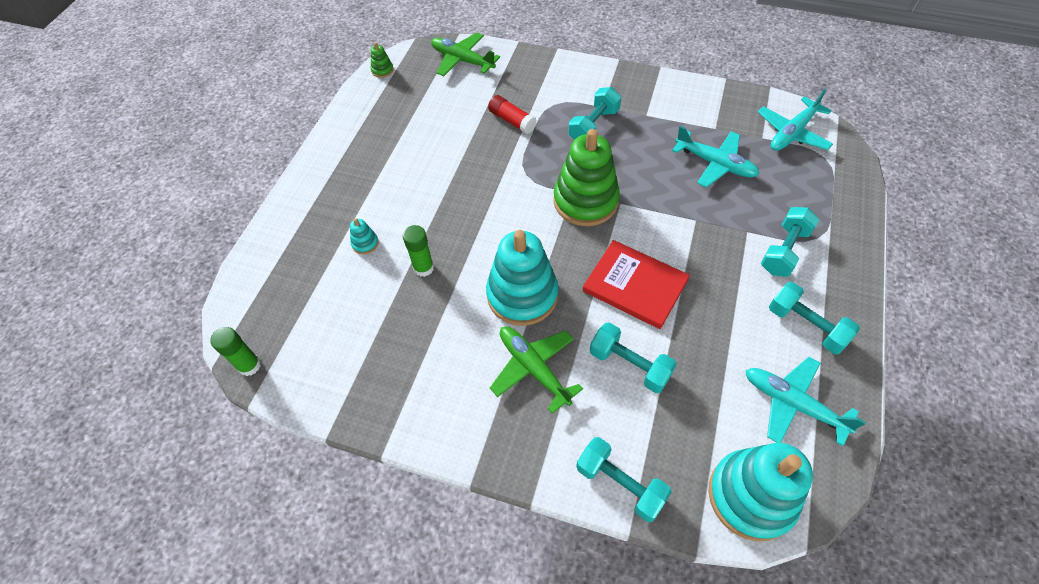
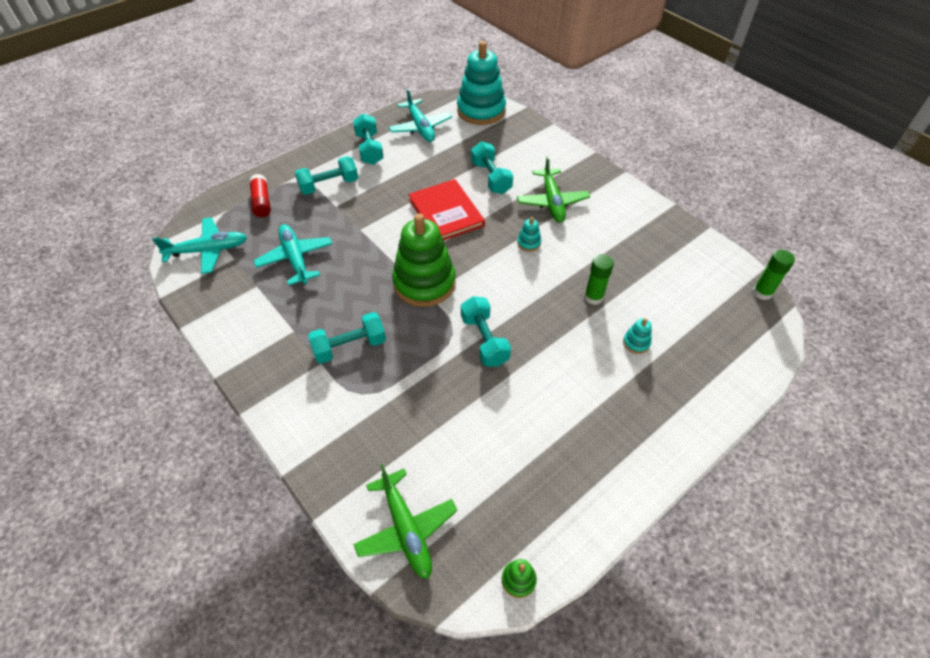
camera: 150 degrees left, 5 degrees down
(512, 121) = (419, 398): red glue stick -> red glue stick (262, 202)
(522, 295) = (529, 243): turquoise stacking toy -> turquoise stacking toy, size x0.40
(620, 484) = (542, 139): turquoise dumbbell -> turquoise dumbbell (484, 340)

